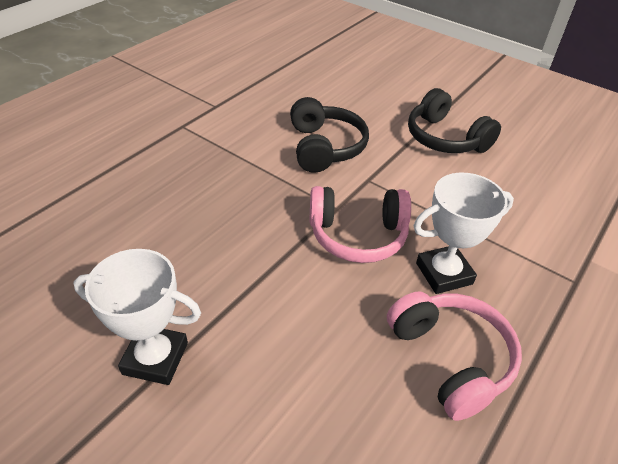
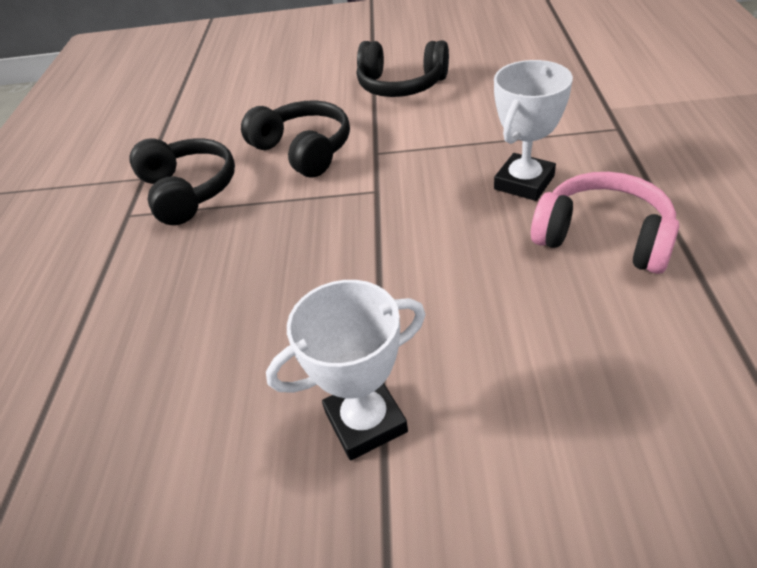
camera: 30 degrees left, 0 degrees up
(229, 131) = (188, 191): none -> black headphones
(357, 235) = (421, 199): pink headphones -> none

